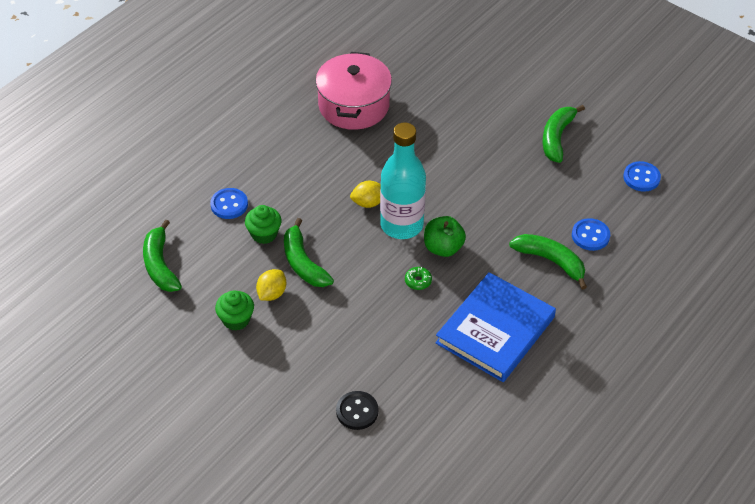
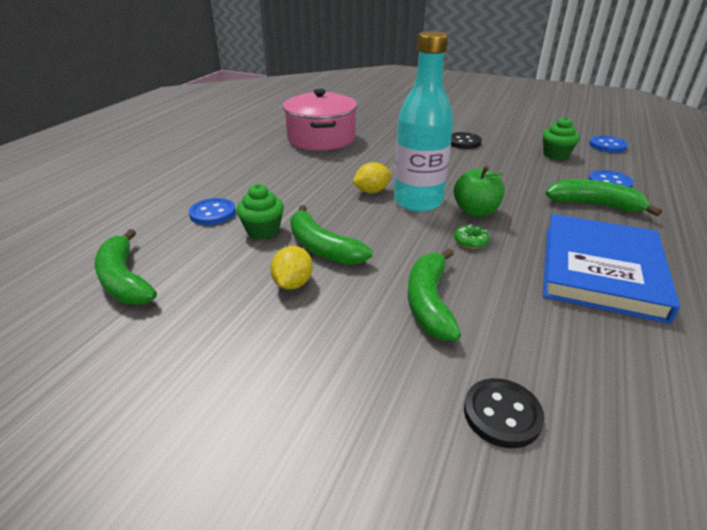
camera: 15 degrees left, 15 degrees down
(236, 319) = (249, 322): green cupcake -> green cupcake (556, 155)
(496, 141) = (463, 142): none -> black button
(557, 138) = (513, 135): green banana -> green banana (429, 302)

